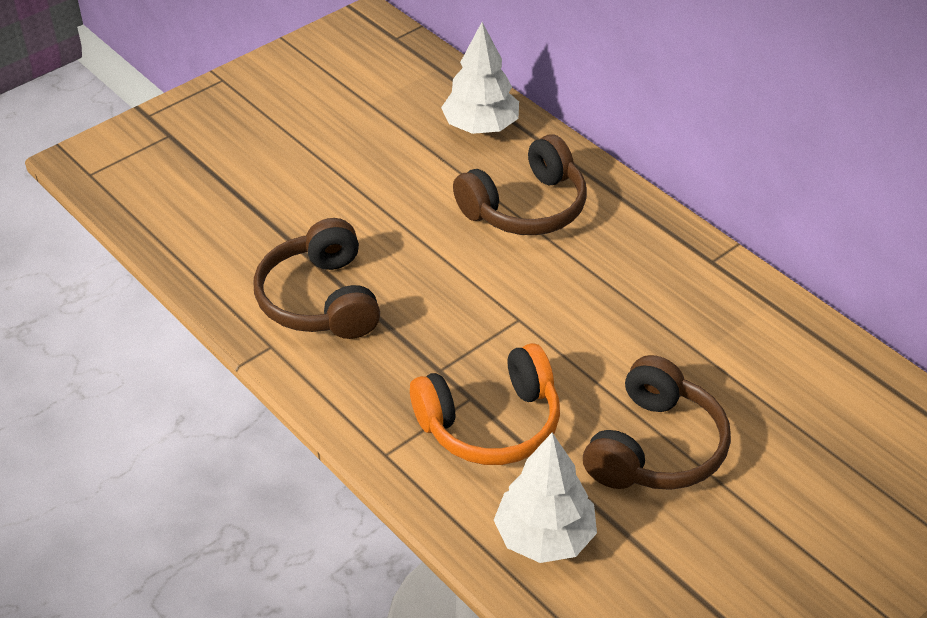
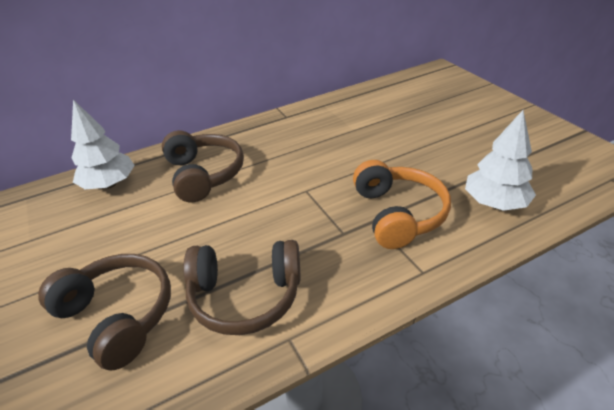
camera: 75 degrees left, 5 degrees down
(655, 447) = (423, 153): brown headphones -> brown headphones (118, 315)

